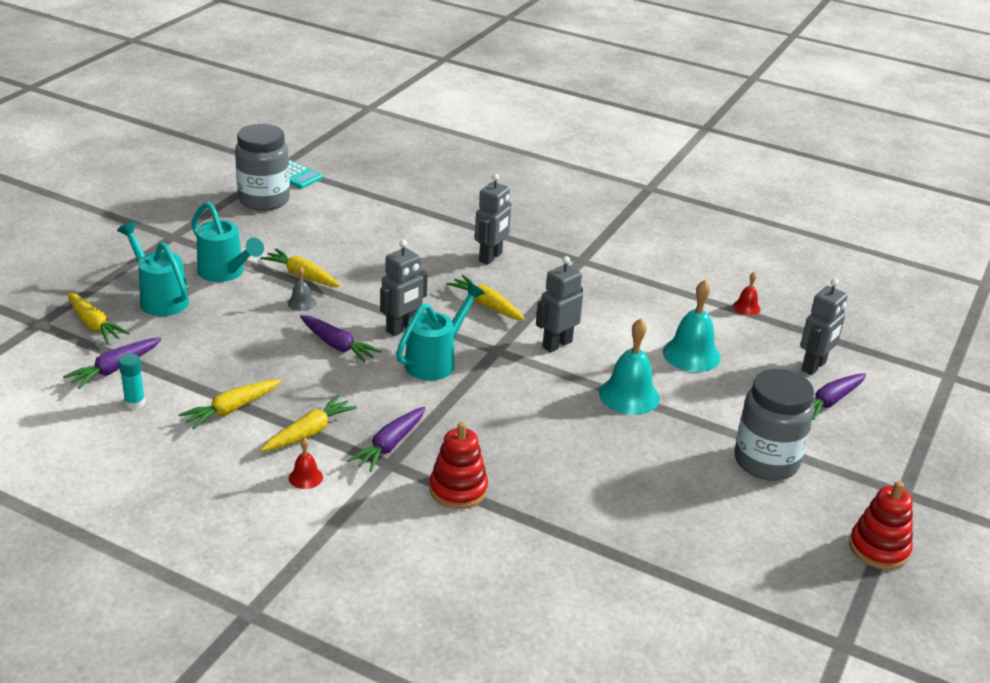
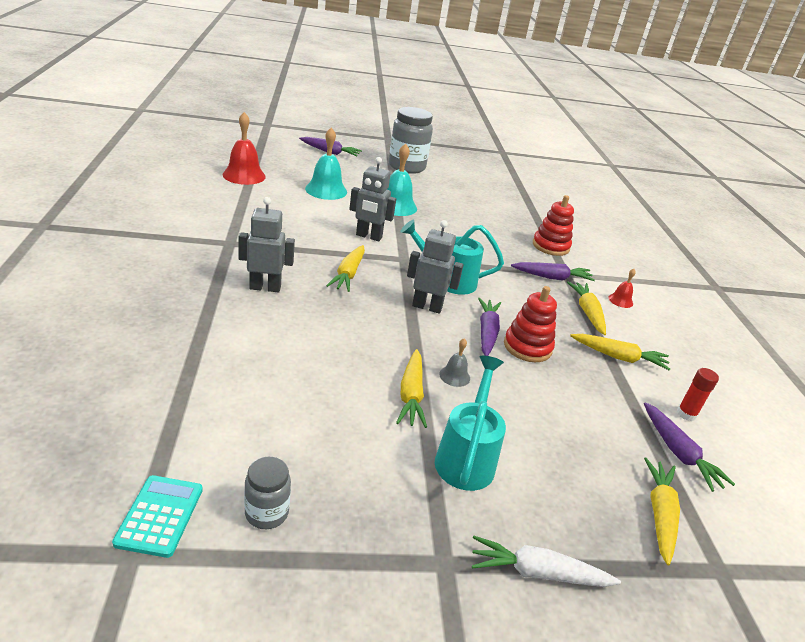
camera: 125 degrees left, 0 degrees up
(115, 369) = (678, 453): purple carrot -> purple carrot turned 60 degrees clockwise
(128, 260) = (538, 573): none -> white carrot
(135, 403) = (686, 414): turquoise glue stick -> red glue stick
(160, 298) = (564, 486): turquoise watering can -> none
(264, 200) = (266, 513): grey jar -> grey jar, size x0.50
(309, 432) = (587, 313): yellow carrot -> yellow carrot turned 75 degrees clockwise
(746, 307) = (244, 175): red bell -> red bell, size x1.99
(814, 366) = (297, 156): grey robot -> none
(879, 548) = (435, 144): red stacking toy -> red stacking toy (527, 347)

